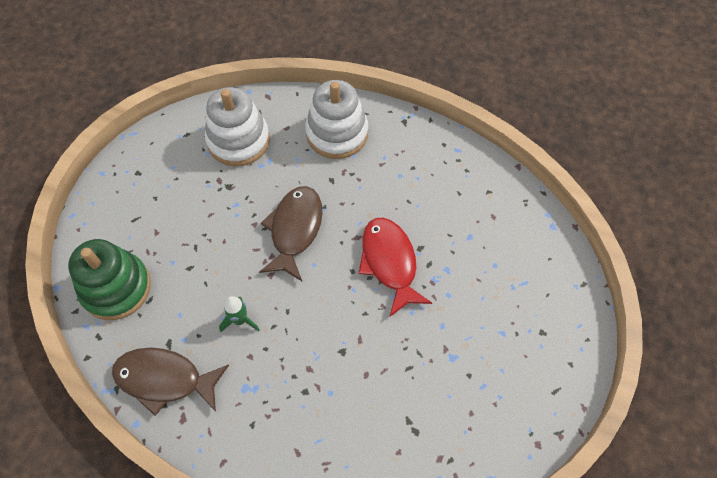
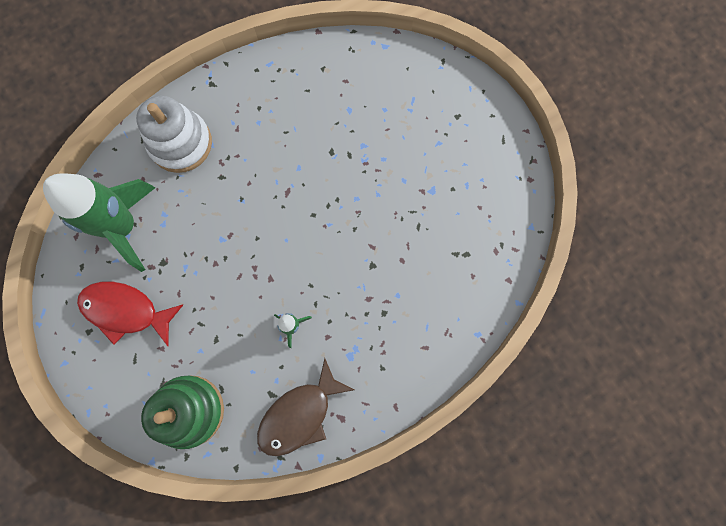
camera: 55 degrees left, 15 degrees up
(238, 140) = (123, 227): white stacking toy -> green rocket
(294, 230) = (245, 235): brown fish -> none
(389, 263) = (327, 182): red fish -> red fish (126, 311)

